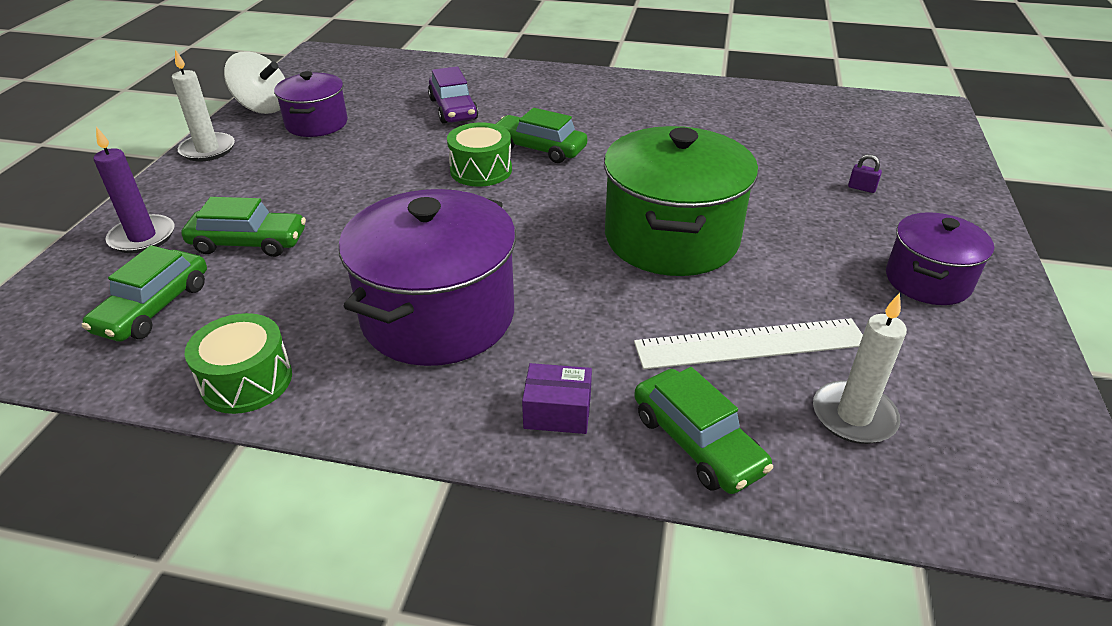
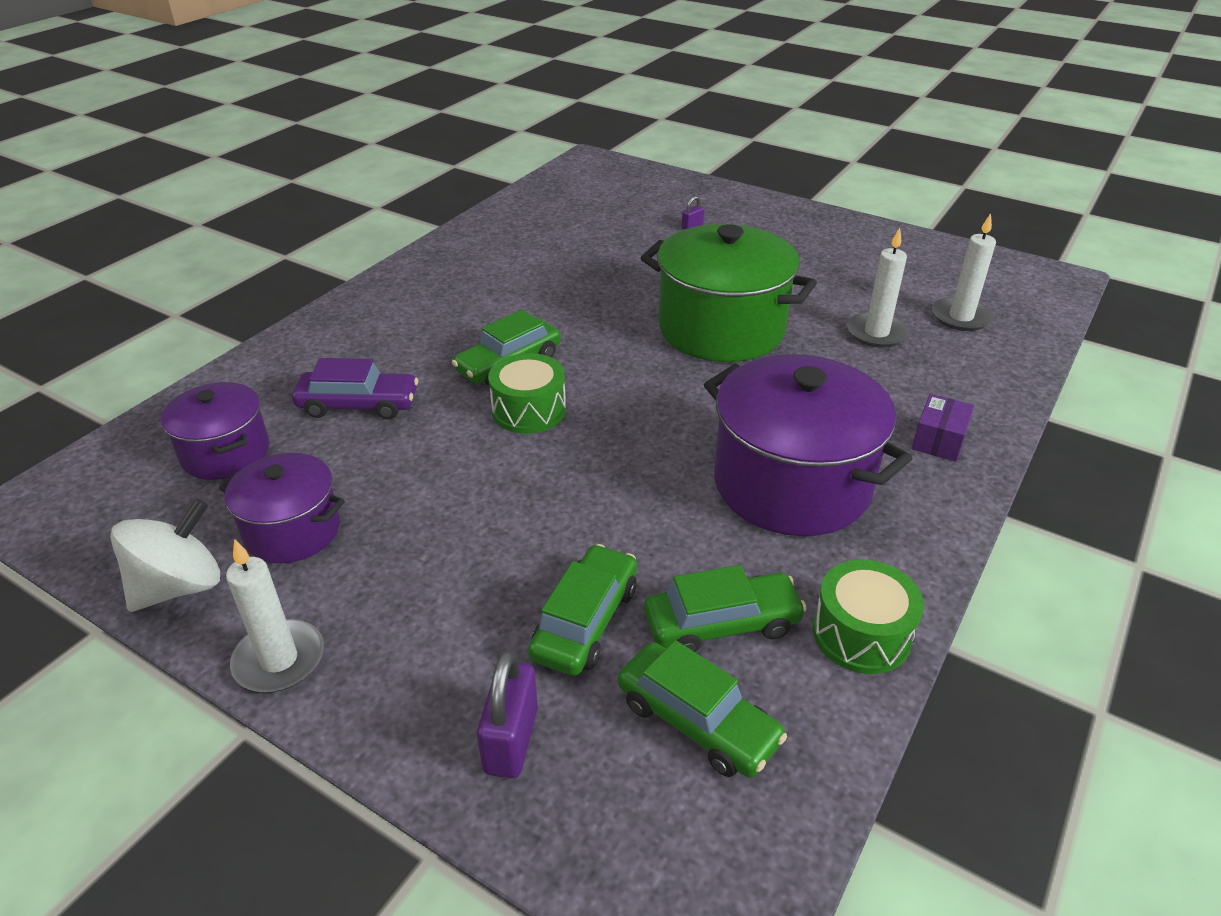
camera: 70 degrees left, 0 degrees up
(142, 237) = (511, 740): purple candle -> purple padlock
(697, 442) = (979, 384): green car -> green car (722, 624)
(750, 343) = (876, 333): white ruler -> white candle
(927, 281) = (824, 244): purple pot -> purple pot (225, 453)

